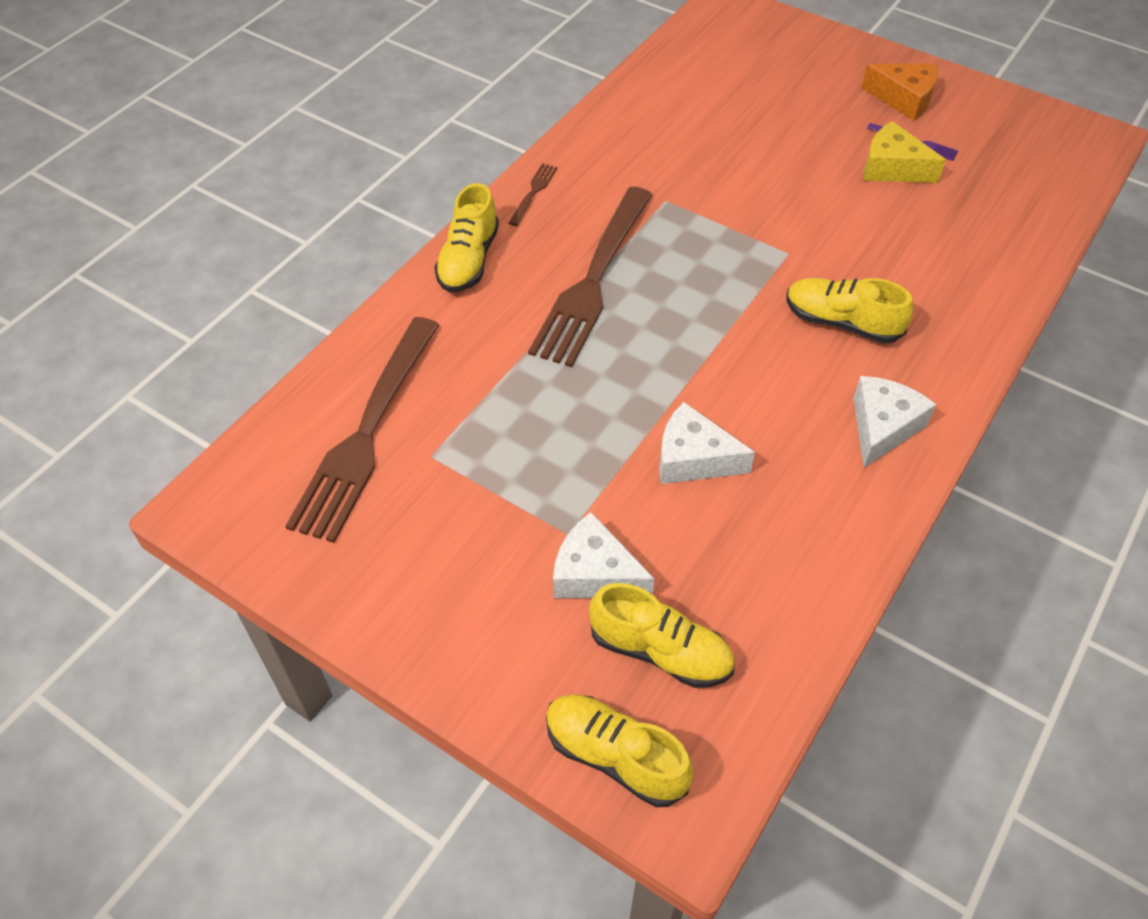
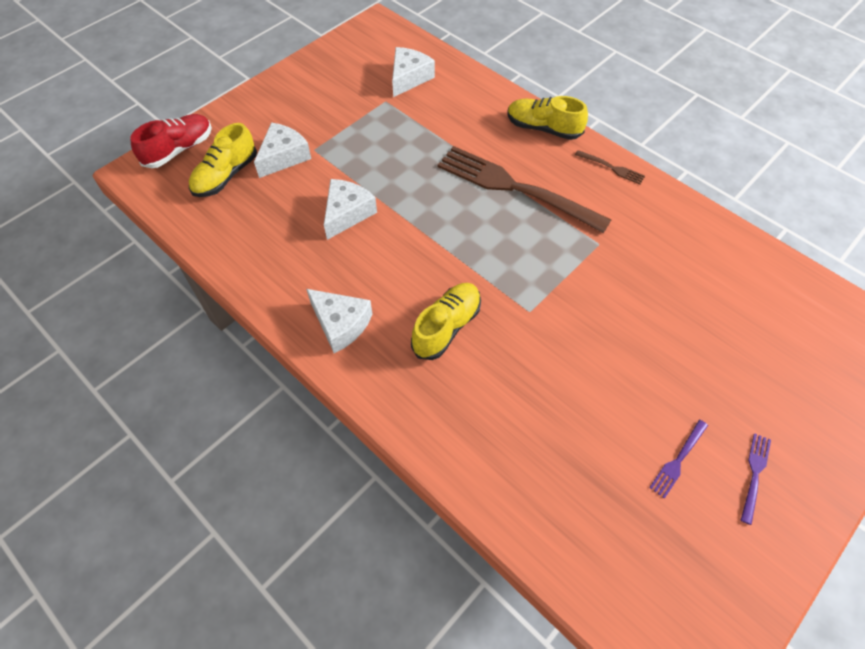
camera: 100 degrees right, 5 degrees up
(367, 432) = (409, 78): brown fork -> white cheese
(615, 756) = (179, 150): yellow shoe -> red shoe
(892, 168) = (638, 425): yellow cheese -> none
(904, 99) = (754, 474): orange cheese -> purple fork

